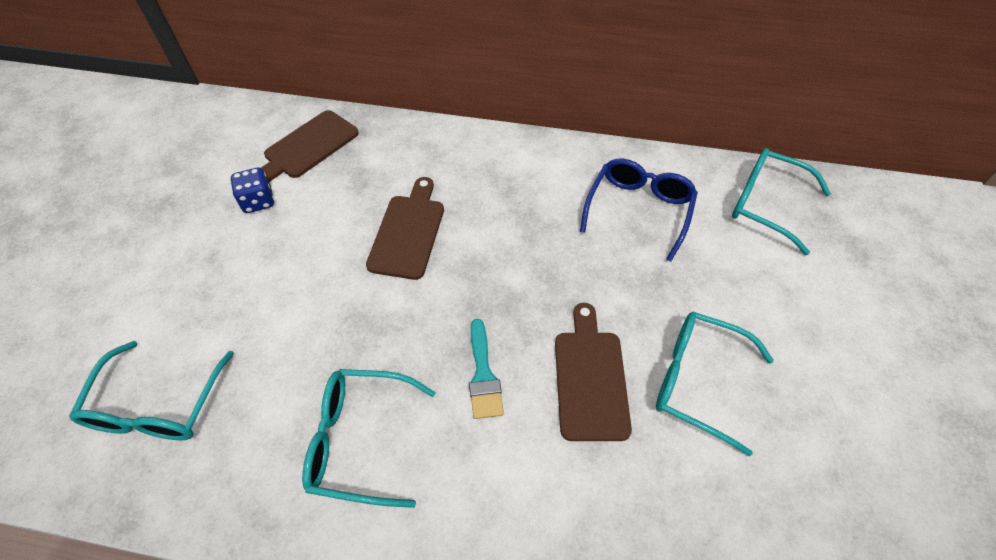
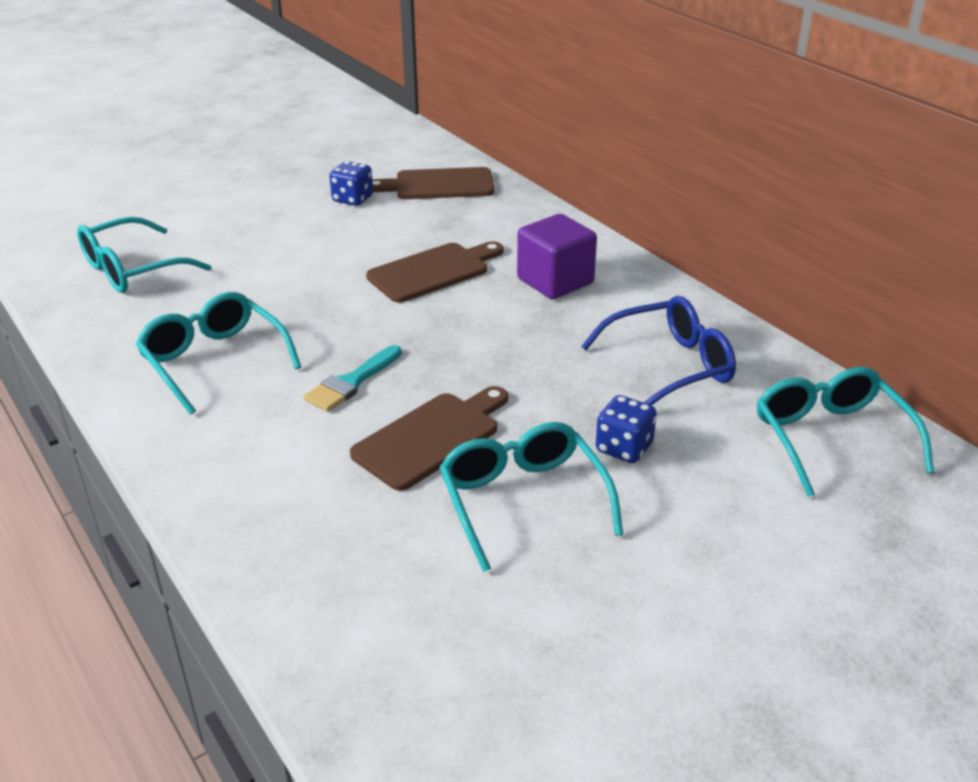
camera: 45 degrees right, 20 degrees down
(495, 186) = (555, 281): none -> purple cube
(693, 293) = (624, 448): none -> blue dice

